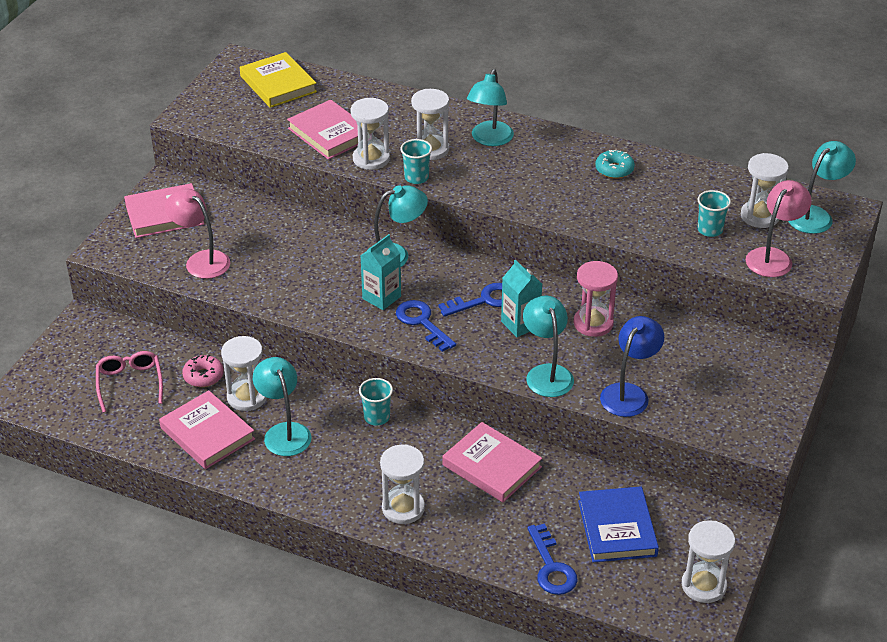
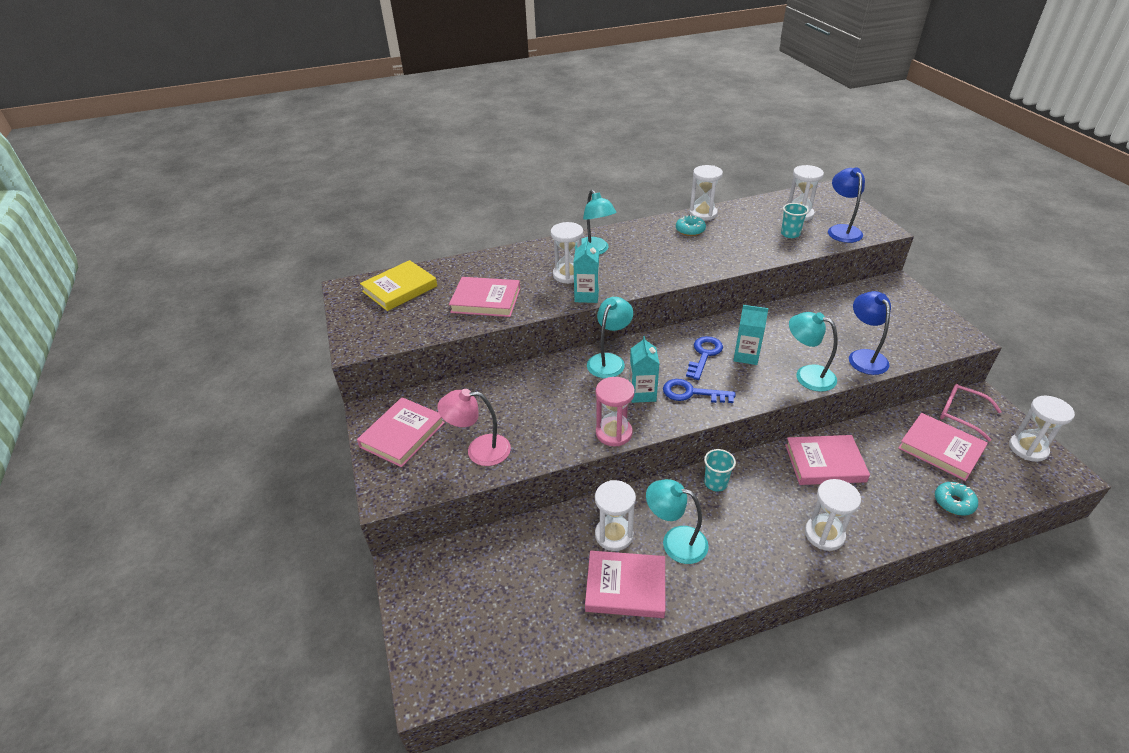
camera: 40 degrees left, 0 degrees up
(130, 384) = (512, 593): pink glasses -> pink glasses (961, 414)
(203, 376) = (561, 543): pink donut -> none
(278, 84) = (400, 289): yellow book -> yellow book turned 60 degrees counterclockwise
(371, 159) = (539, 300): white hourglass -> white hourglass (703, 214)
(416, 177) = (586, 296): turquoise cup -> turquoise carton
(551, 567) = (953, 502): blue key -> turquoise donut
(593, 323) = (781, 329): pink hourglass -> pink hourglass (614, 433)
(617, 528) = (940, 449): blue book -> pink book
(773, 257) = (841, 230): pink lamp -> blue lamp
(815, 215) = (821, 200): turquoise lamp -> none

